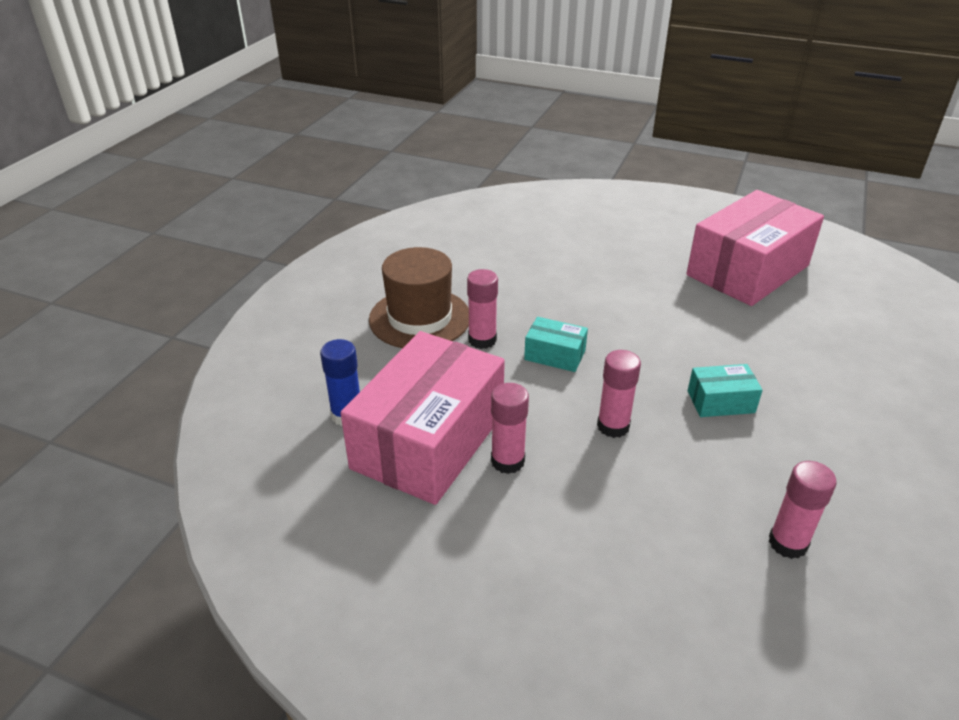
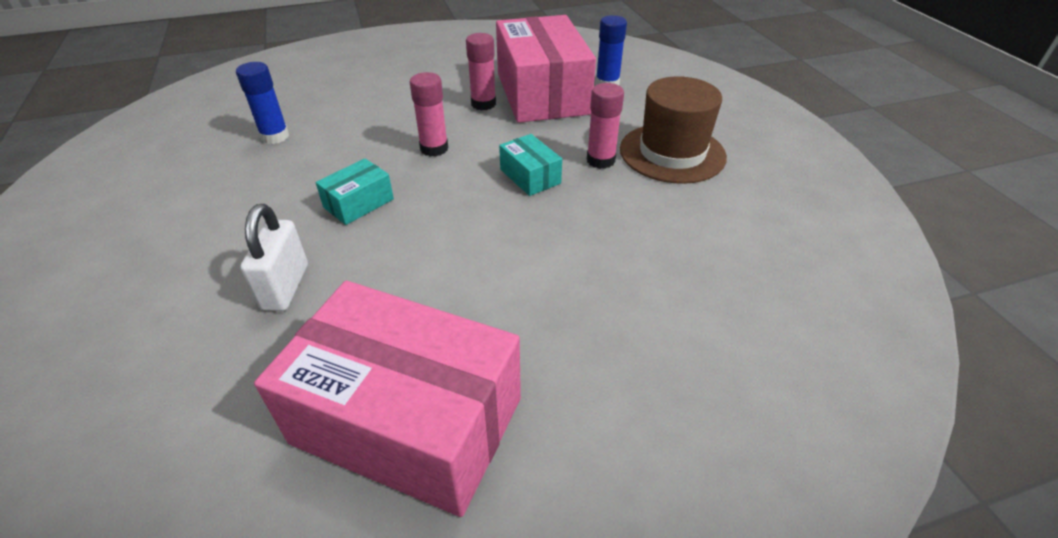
camera: 140 degrees right, 5 degrees up
(555, 355) = (530, 176): turquoise box -> turquoise box turned 75 degrees clockwise
(747, 270) = (408, 420): pink box -> pink box turned 75 degrees counterclockwise
(787, 543) = (275, 136): pink glue stick -> blue glue stick
(803, 361) = (285, 287): none -> white padlock

